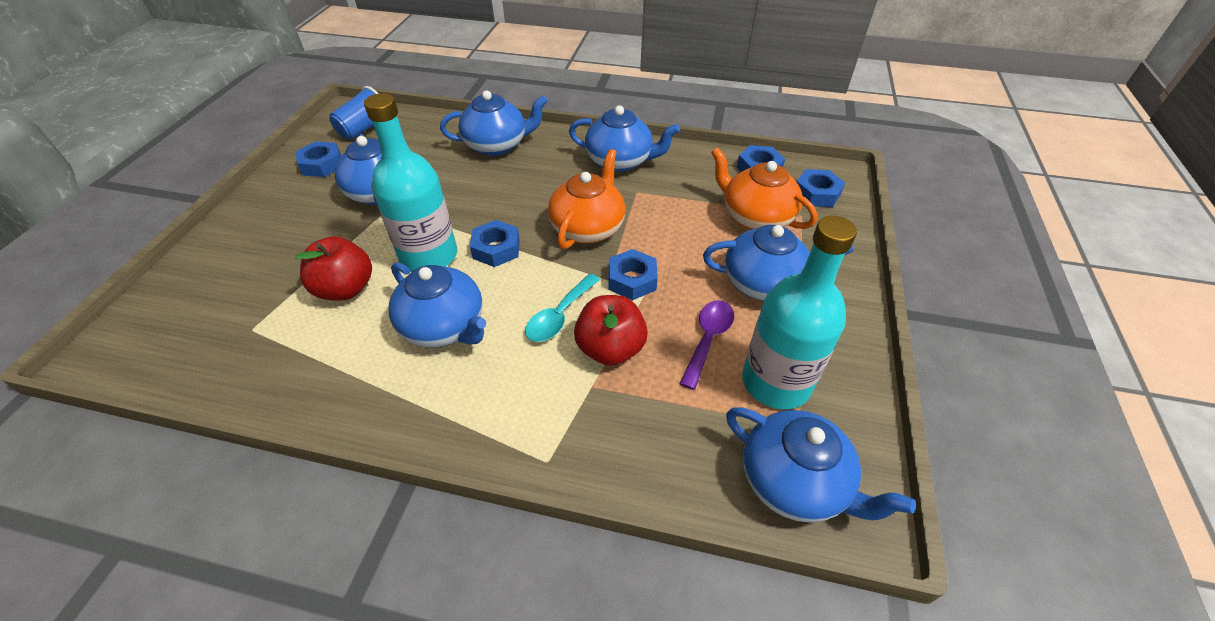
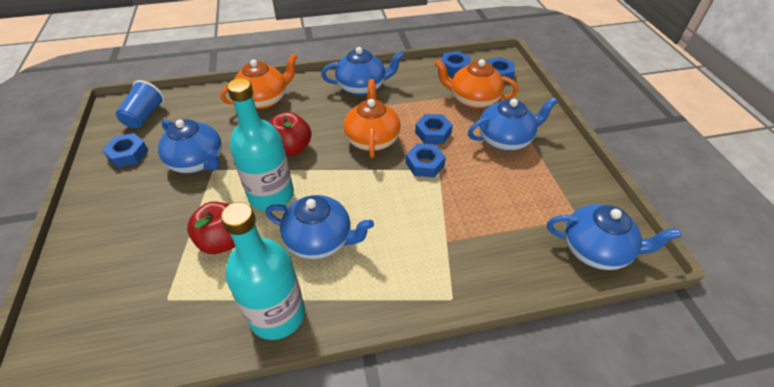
camera: 25 degrees left, 0 degrees up
(496, 249) = (318, 174): blue nut -> blue nut (433, 133)
(497, 145) = (264, 99): blue teapot -> orange teapot
(559, 315) = (394, 204): turquoise spoon -> none
(610, 349) = (442, 213): red apple -> red apple (291, 148)
(708, 339) = (496, 185): purple spoon -> none
(776, 382) = (550, 197): turquoise bottle -> turquoise bottle (277, 314)

